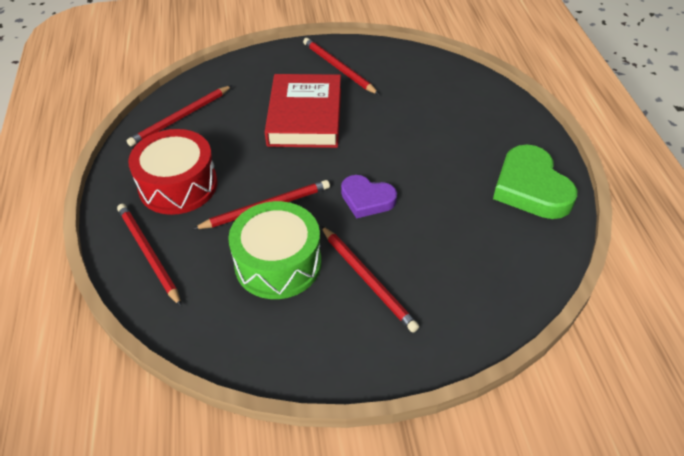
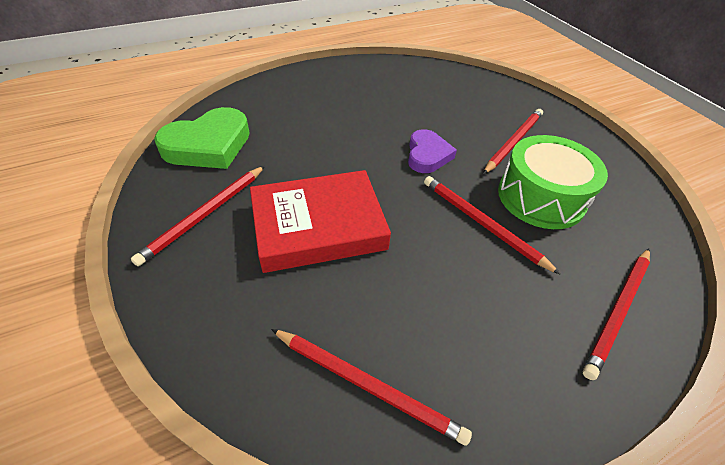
camera: 110 degrees left, 0 degrees up
(178, 185) = (503, 324): red drum -> none
(531, 188) = (366, 76): green heart -> green heart (208, 145)

